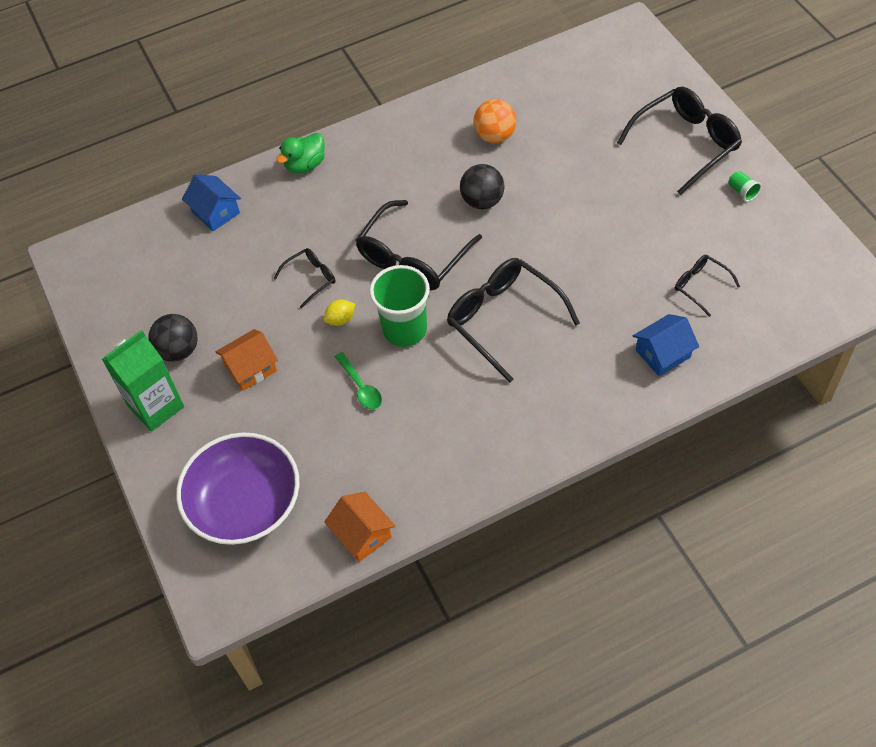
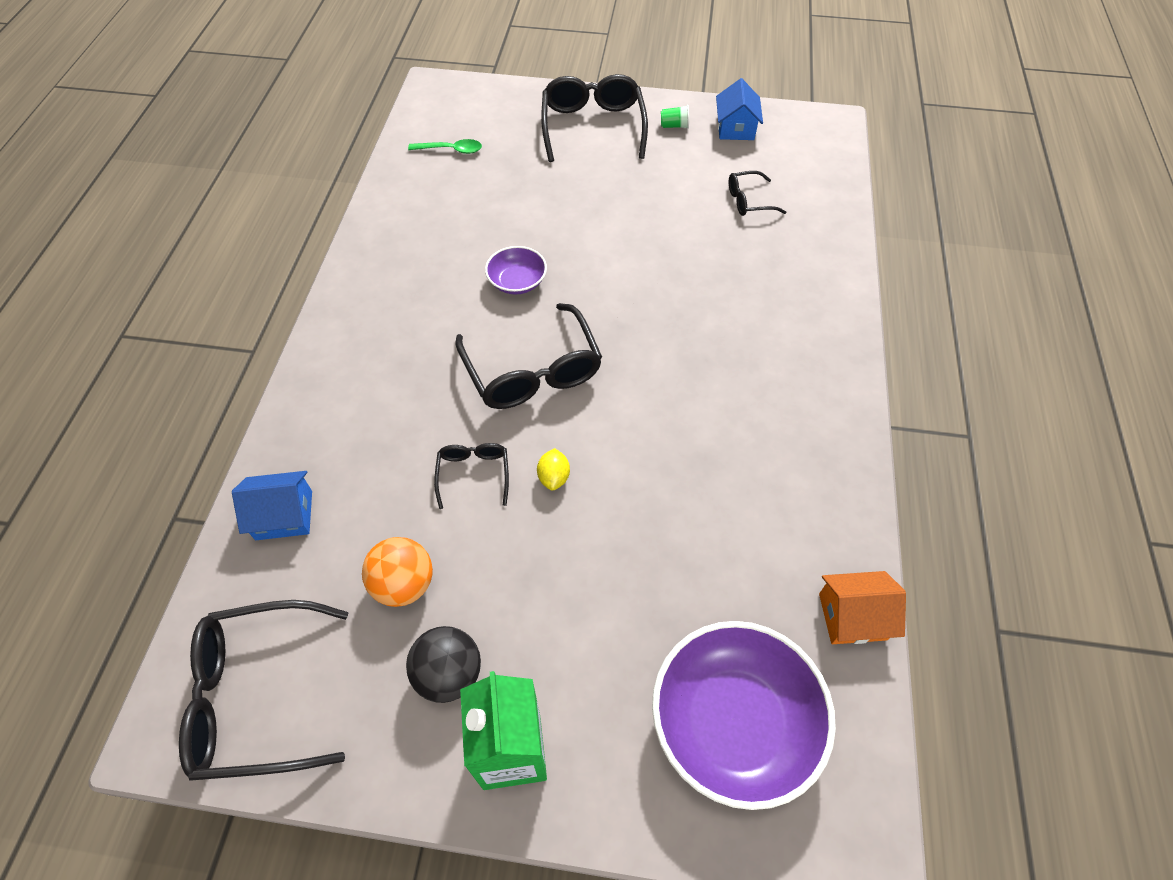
camera: 60 degrees left, 0 degrees up
(250, 368) = (544, 605): orange house -> none
(305, 165) = (315, 392): green duck -> none
(361, 387) = (658, 508): green spoon -> green spoon (451, 150)
(405, 330) = (616, 428): green cup -> none
(482, 201) = (517, 281): black ball -> purple bowl
(495, 136) = (450, 230): orange ball -> orange ball (404, 584)
(503, 319) = (671, 345): black glasses -> black glasses (257, 696)
(663, 353) = (800, 262): blue house -> blue house (735, 128)

